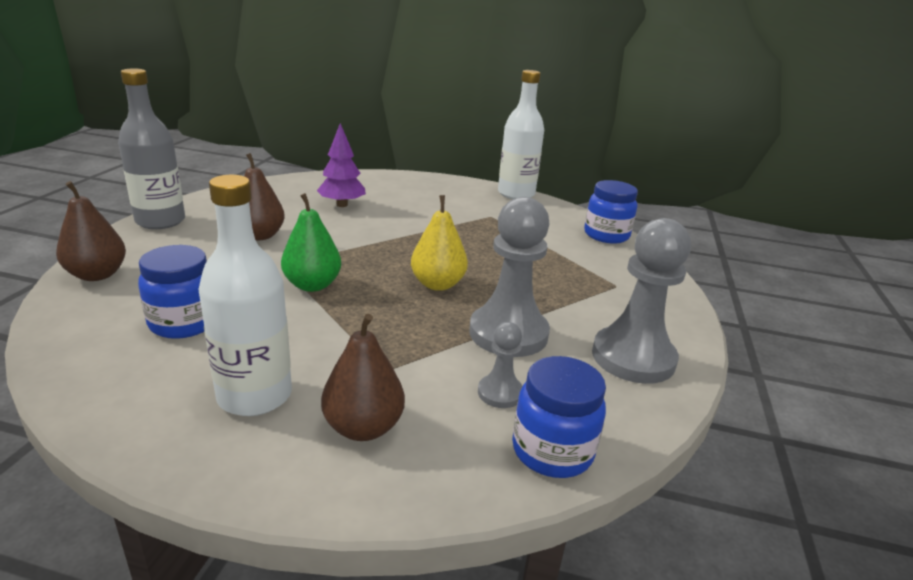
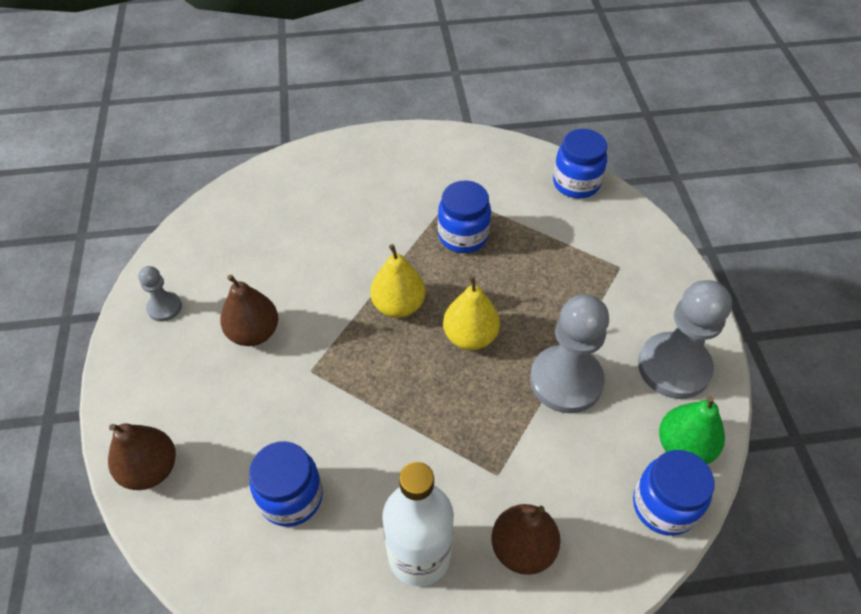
camera: 20 degrees left, 25 degrees up
(160, 221) = (132, 353): grey bottle -> none
(312, 285) = (362, 390): green pear -> green pear (684, 447)
(342, 205) = (295, 238): purple tree -> none
(390, 253) = (398, 305): none -> yellow pear
(480, 235) = (463, 236): none -> blue jar
(500, 393) = (597, 460): grey pawn -> grey pawn (164, 307)
(516, 194) = (455, 138): white bottle -> none

